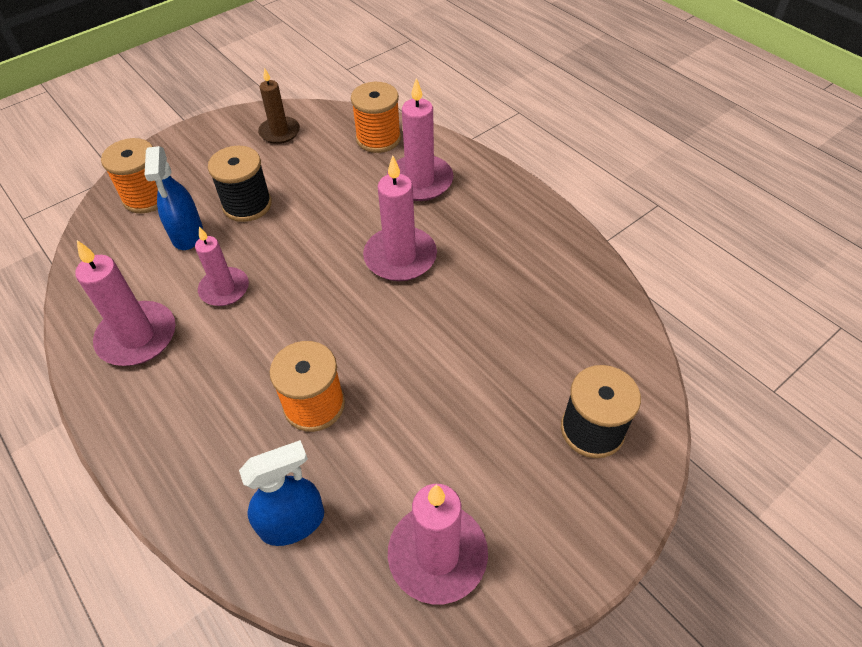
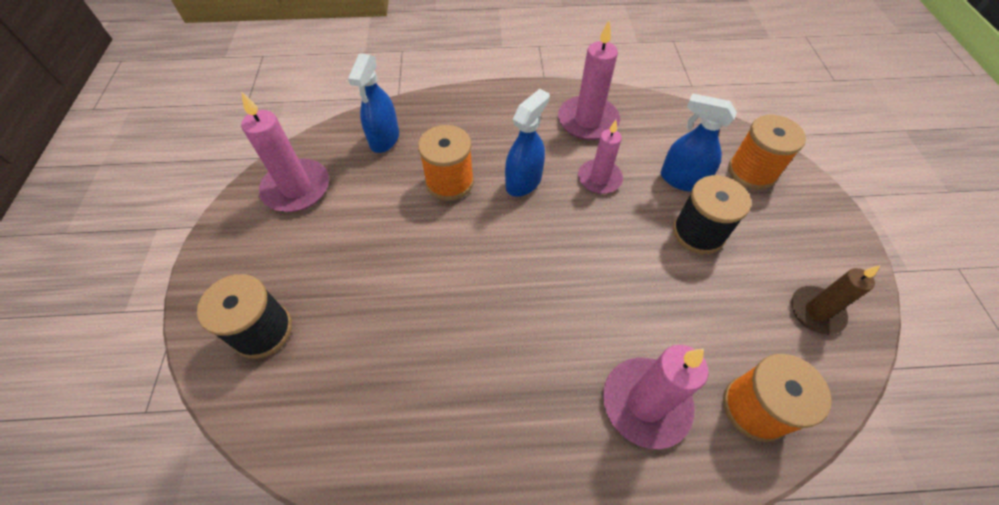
camera: 125 degrees right, 5 degrees up
(269, 343) = (523, 182): none -> blue spray bottle
(400, 257) = (544, 313): pink candle -> none

